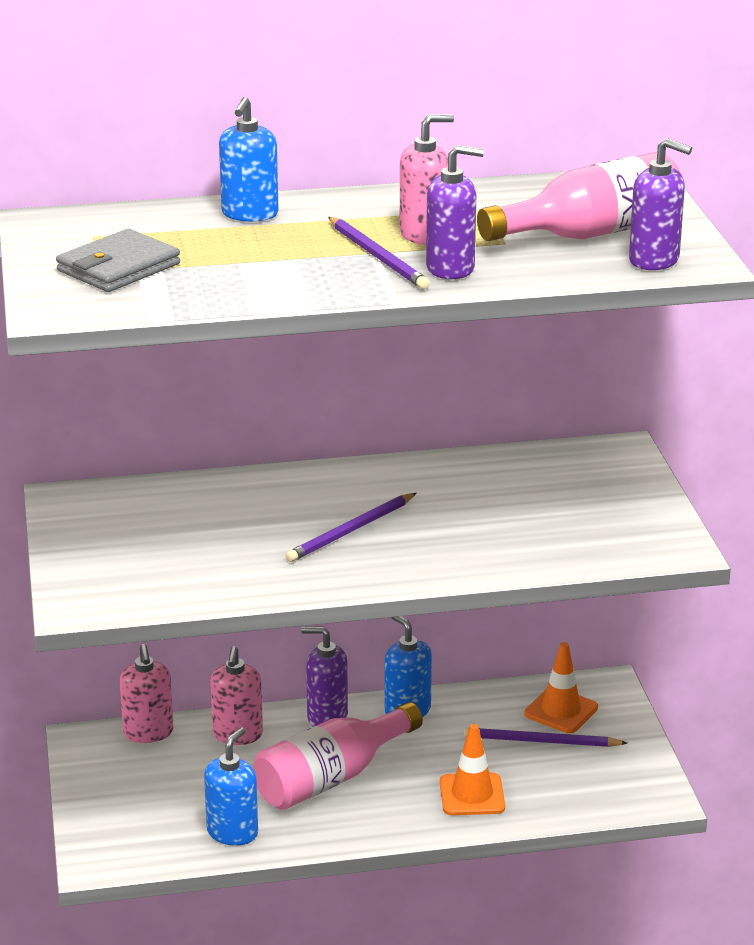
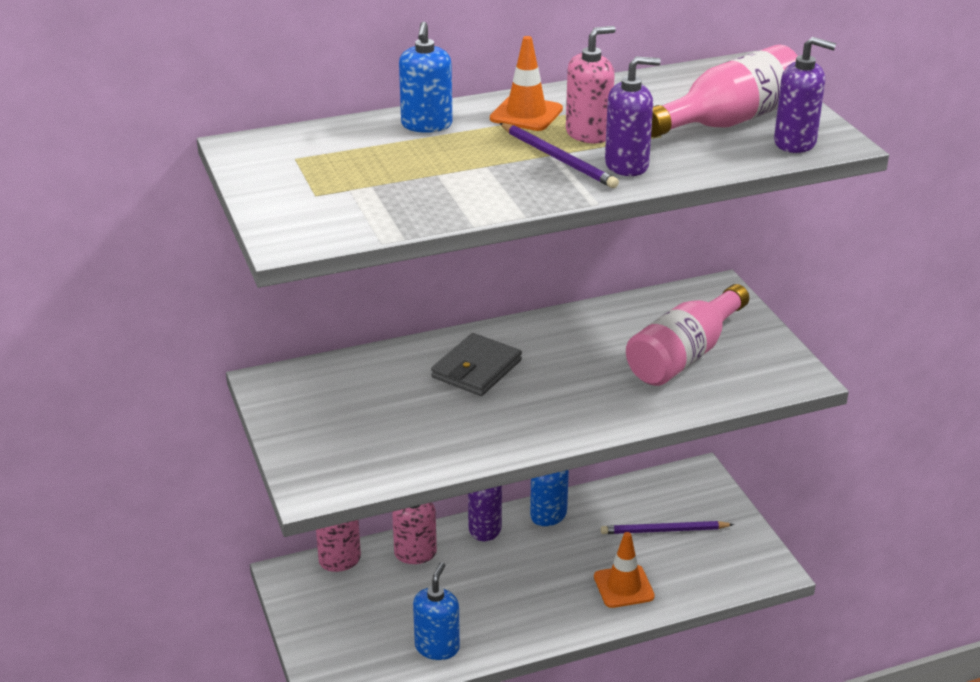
camera: 10 degrees left, 5 degrees up
(118, 267) = (331, 188): grey wallet -> grey wallet (476, 369)
(331, 778) = (504, 585): pink bottle -> pink bottle (684, 355)
(350, 531) = (525, 389): purple pencil -> none
(561, 711) = (671, 500): orange traffic cone -> orange traffic cone (526, 114)

